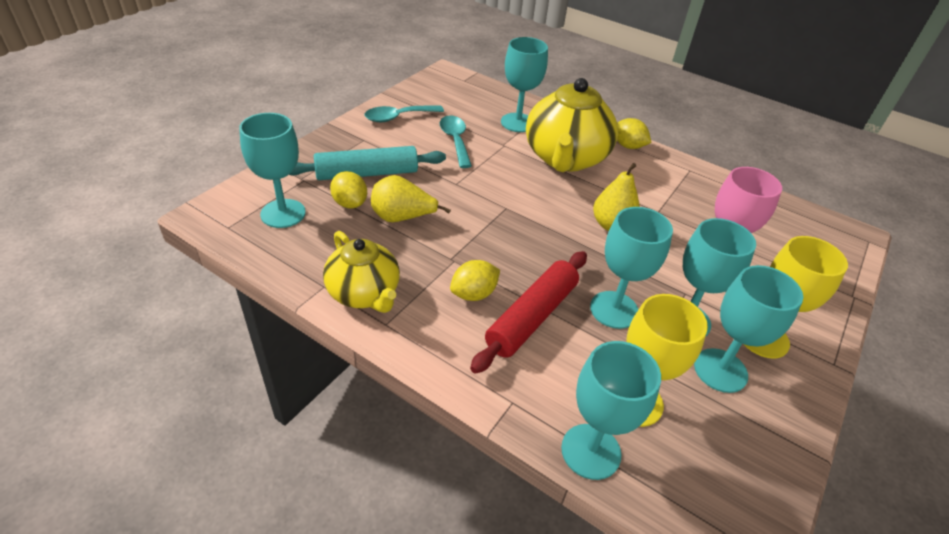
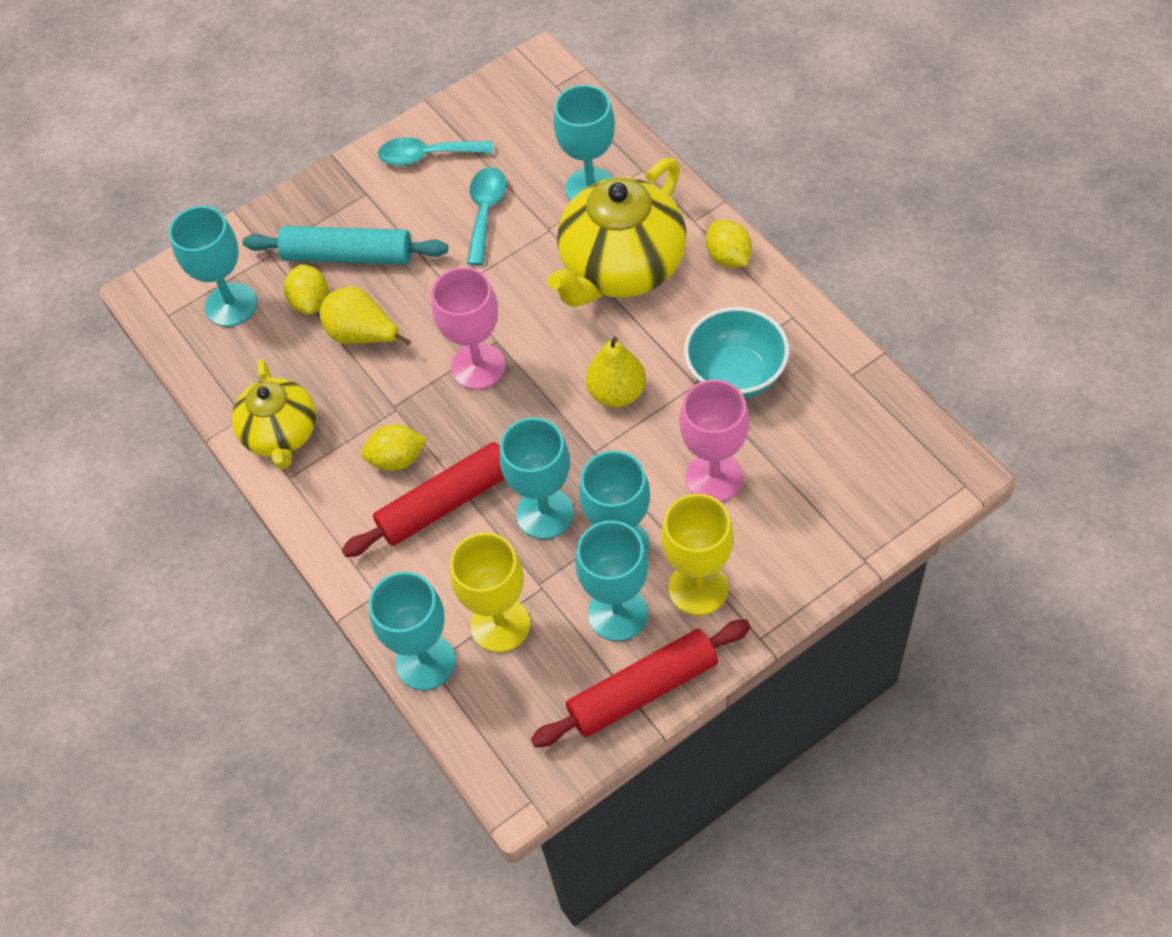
camera: 30 degrees right, 15 degrees up
(502, 224) = (478, 366): none -> pink goblet
(681, 204) = (735, 375): none -> turquoise bowl
(785, 426) = (642, 690): none -> red rolling pin

